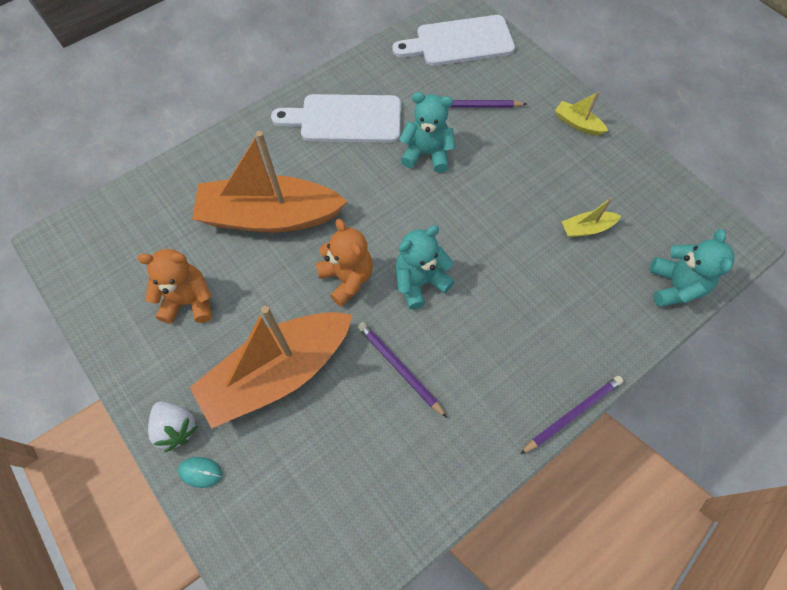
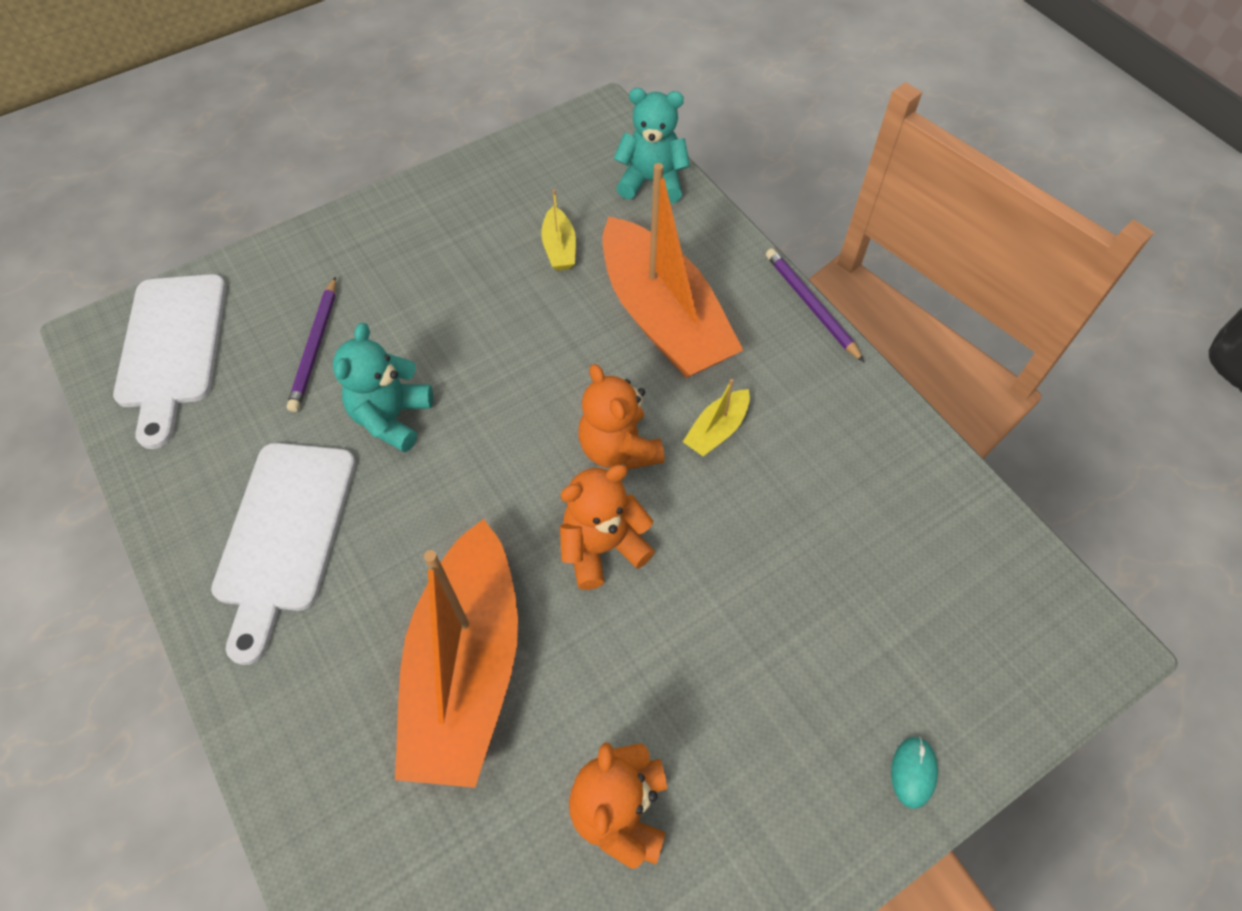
camera: 85 degrees left, 5 degrees down
(176, 428) = (847, 817): white strawberry -> none
(278, 373) = (755, 654): orange boat -> orange boat (663, 317)
(399, 369) = (751, 486): purple pencil -> none
(420, 282) = (619, 448): turquoise teddy bear -> orange teddy bear
(577, 124) = (386, 228): yellow boat -> yellow boat (717, 430)

